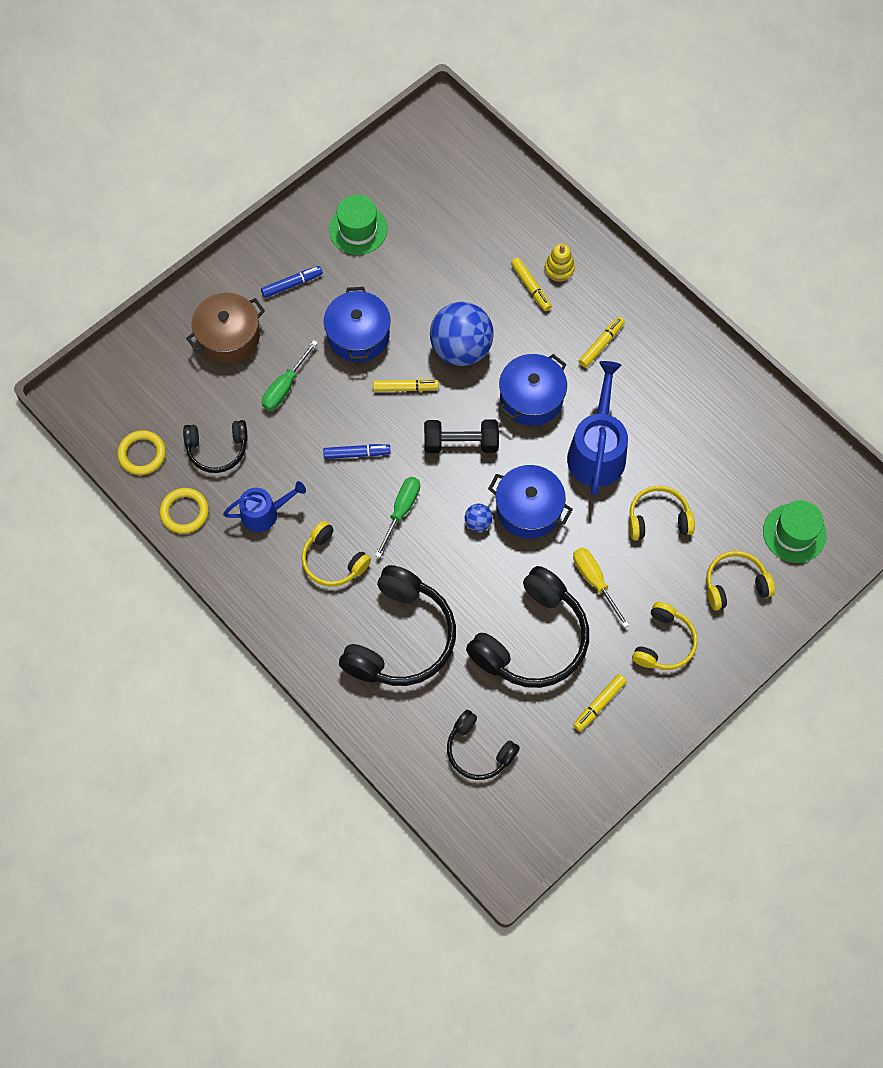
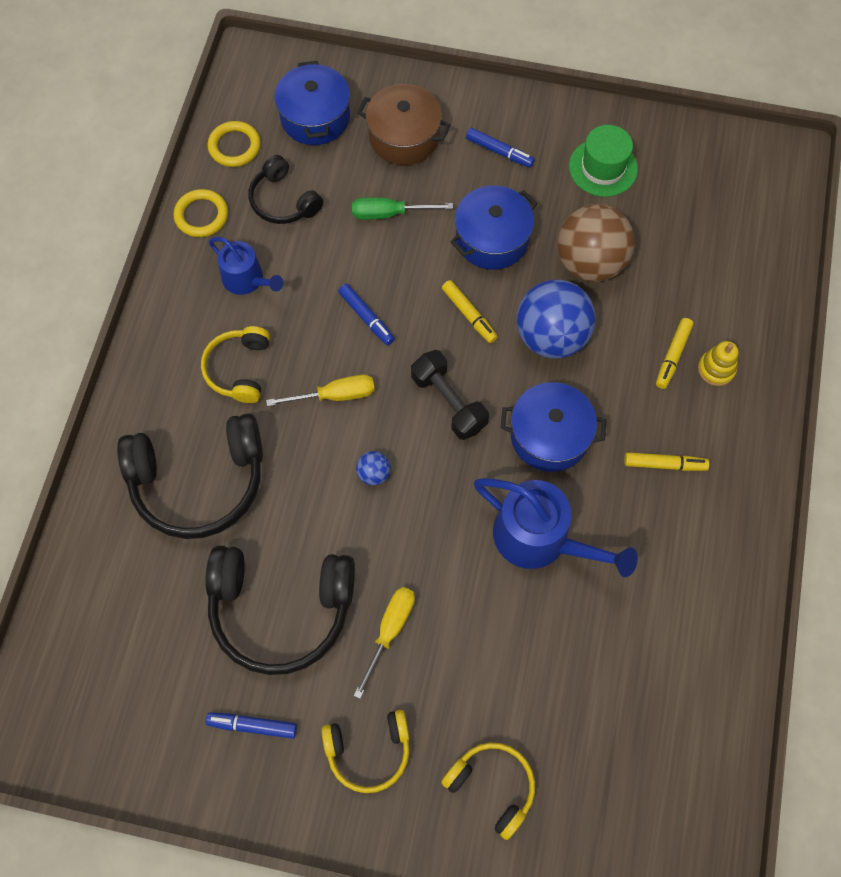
camera: 55 degrees right, 0 degrees up
(401, 511) = (335, 395): green screwdriver -> yellow screwdriver
(424, 288) = (590, 262): none -> brown ball
(478, 751) = (124, 634): black headphones -> none
(528, 509) = (424, 512): blue pot -> blue pot (315, 117)
(597, 451) = (540, 538): blue watering can -> blue watering can turned 60 degrees clockwise
(599, 704) = (252, 726): yellow marker -> blue marker
(658, 518) = (510, 651): yellow headphones -> none
(794, 533) = (603, 815): green hat -> none

